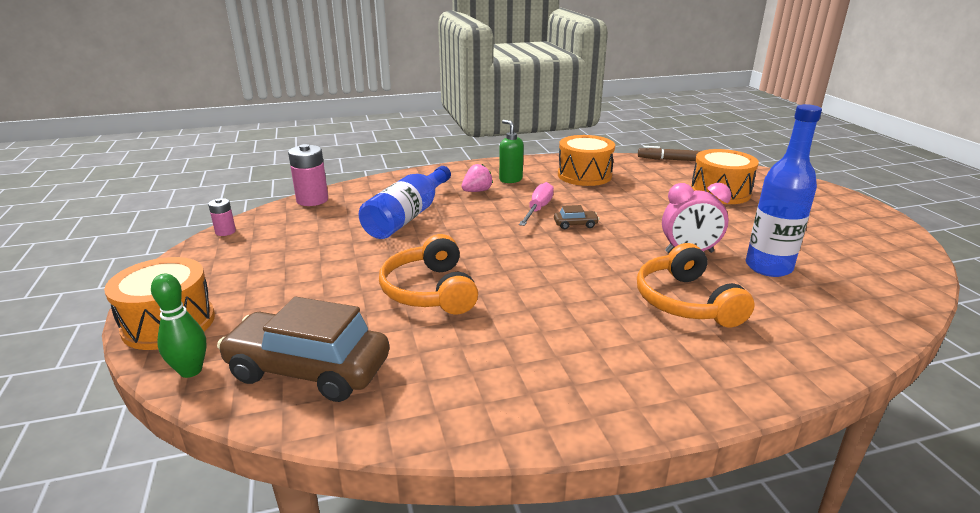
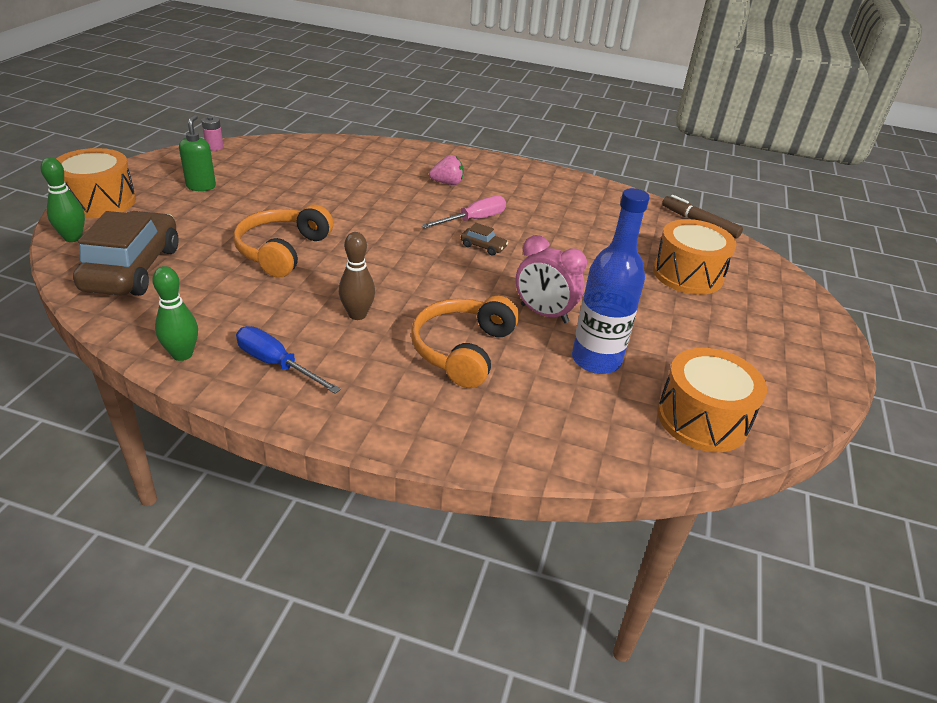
camera: 30 degrees right, 10 degrees up
(308, 369) = (133, 269): brown car -> brown car turned 45 degrees clockwise
(312, 200) = (307, 143): pink battery -> none
(408, 216) = (356, 184): blue bottle -> none
(486, 422) = (182, 354): none -> green bowling pin
(510, 179) = (495, 183): green soap dispenser -> green soap dispenser (201, 186)
(572, 312) = (357, 315): none -> brown bowling pin
(578, 384) = (276, 364): none -> blue screwdriver
(584, 175) = (573, 204): orange drum -> orange drum (702, 419)

